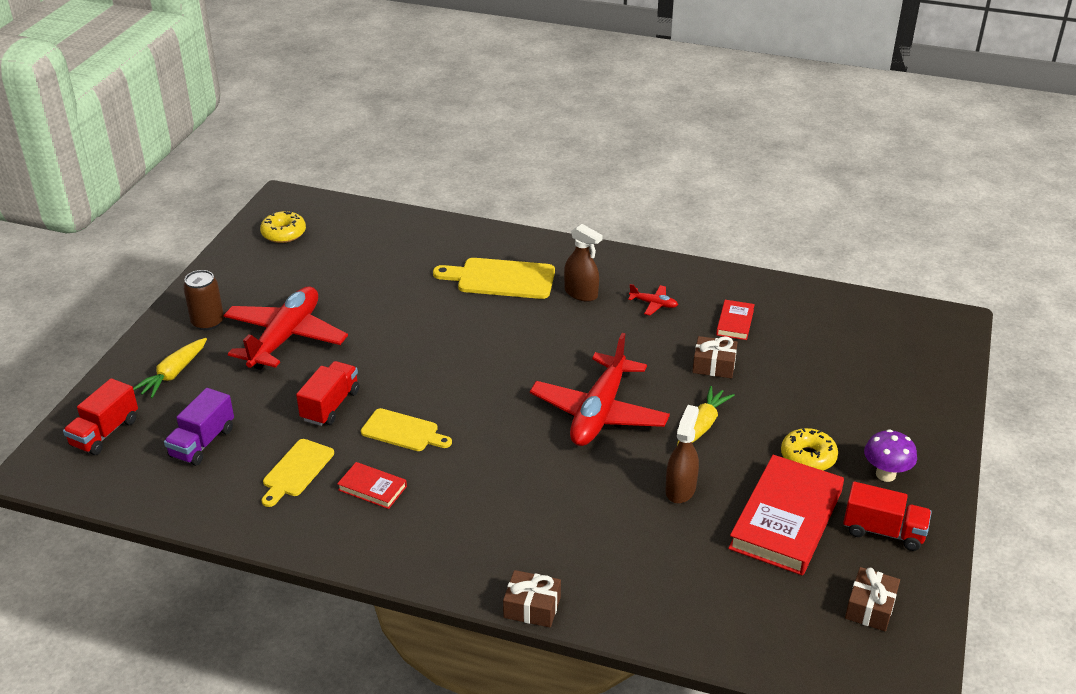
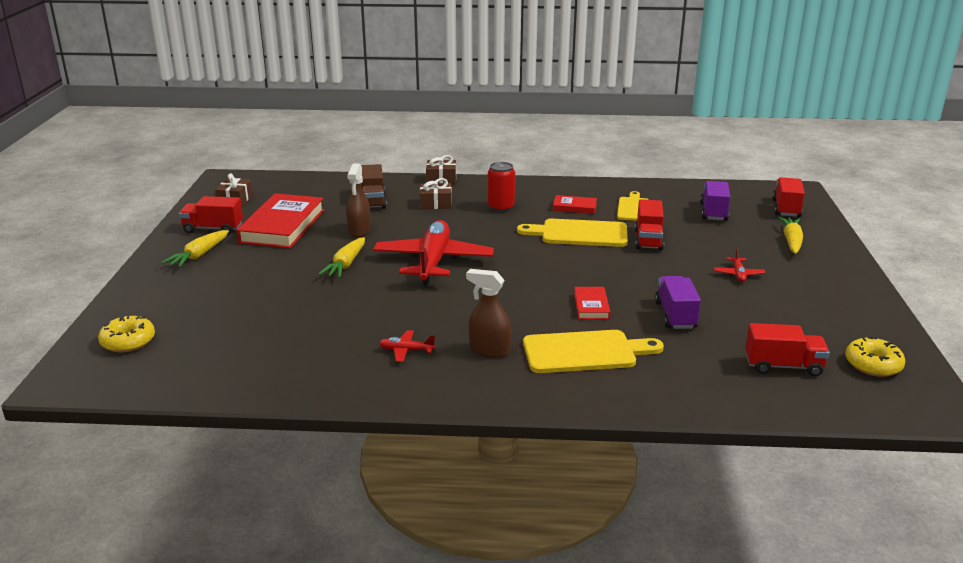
camera: 165 degrees right, 10 degrees down
(208, 322) = (820, 275): brown can -> none
(285, 338) = (738, 274): red plane -> red plane, size x0.40
(353, 243) = (783, 366): none -> red truck
(394, 301) = (675, 315): none -> purple truck
(403, 431) = (579, 234): yellow cutting board -> yellow cutting board, size x1.53
(473, 507) = (501, 207): none -> red can
(653, 561) = (373, 201): none -> brown truck
(714, 365) = (337, 306): brown gift -> brown gift (436, 203)
(735, 322) = (315, 345): red book -> red book (591, 306)
(808, 457) = (259, 257): yellow donut -> yellow donut (128, 341)
(885, 474) = (199, 255): purple mushroom -> yellow carrot

